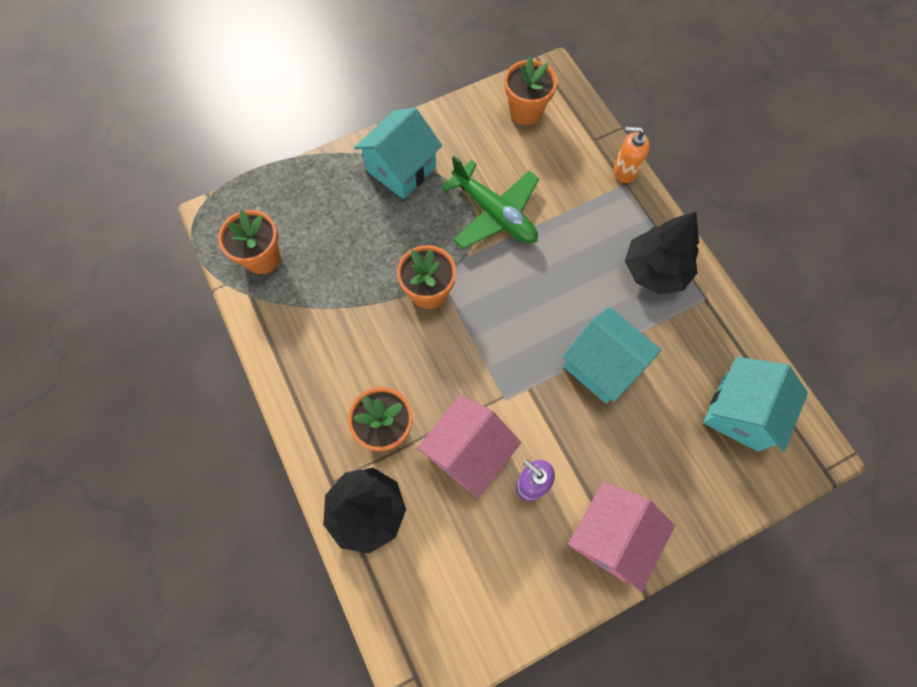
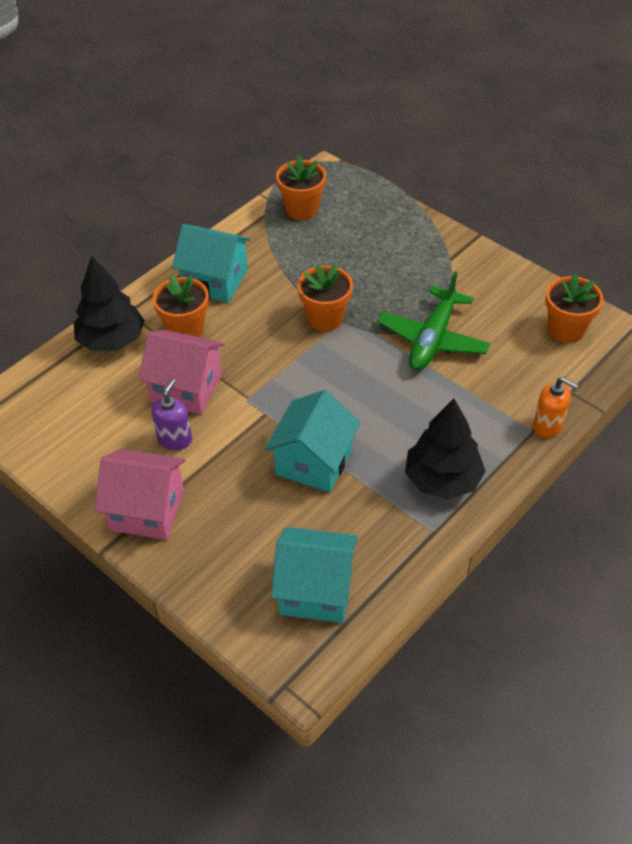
camera: 70 degrees right, 20 degrees down
(401, 169) = (440, 263): turquoise house -> turquoise house (215, 280)
(625, 171) = (548, 426): orange soap dispenser -> orange soap dispenser turned 135 degrees clockwise

